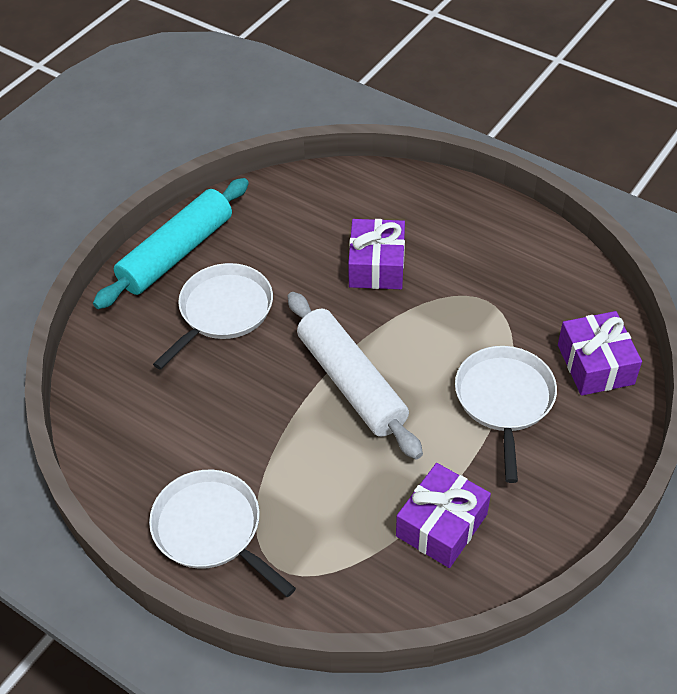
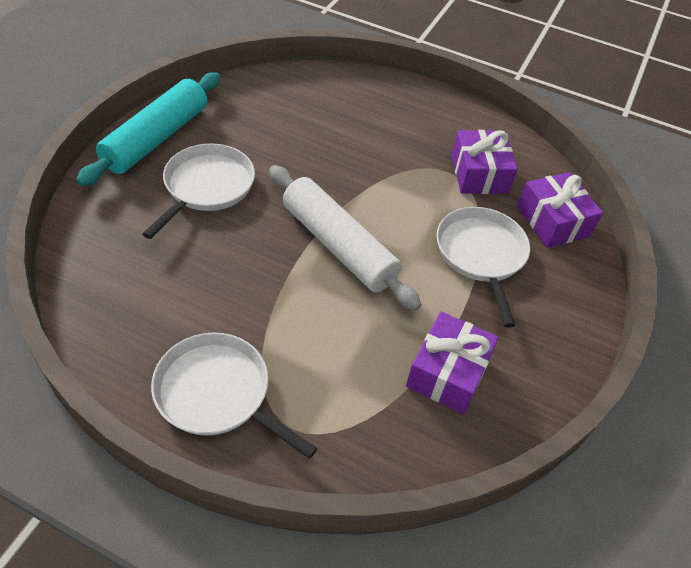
camera: 15 degrees left, 0 degrees up
(376, 266) = (345, 145): purple gift -> purple gift (479, 174)

